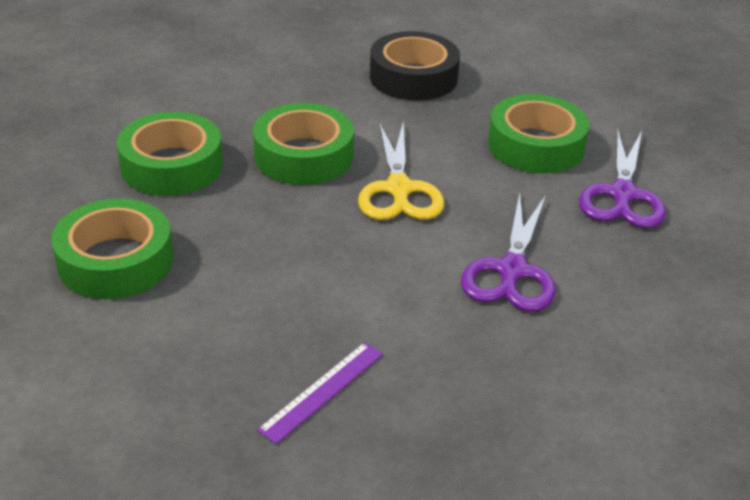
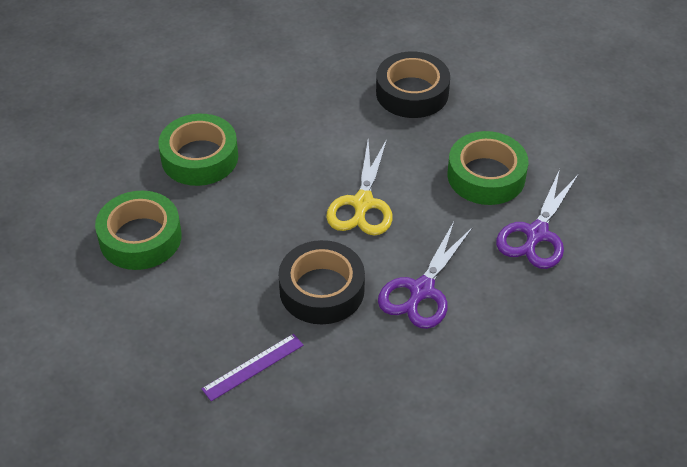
camera: 15 degrees right, 10 degrees up
(303, 156) = (300, 161): green tape -> none
(383, 287) = (322, 290): none -> black tape

